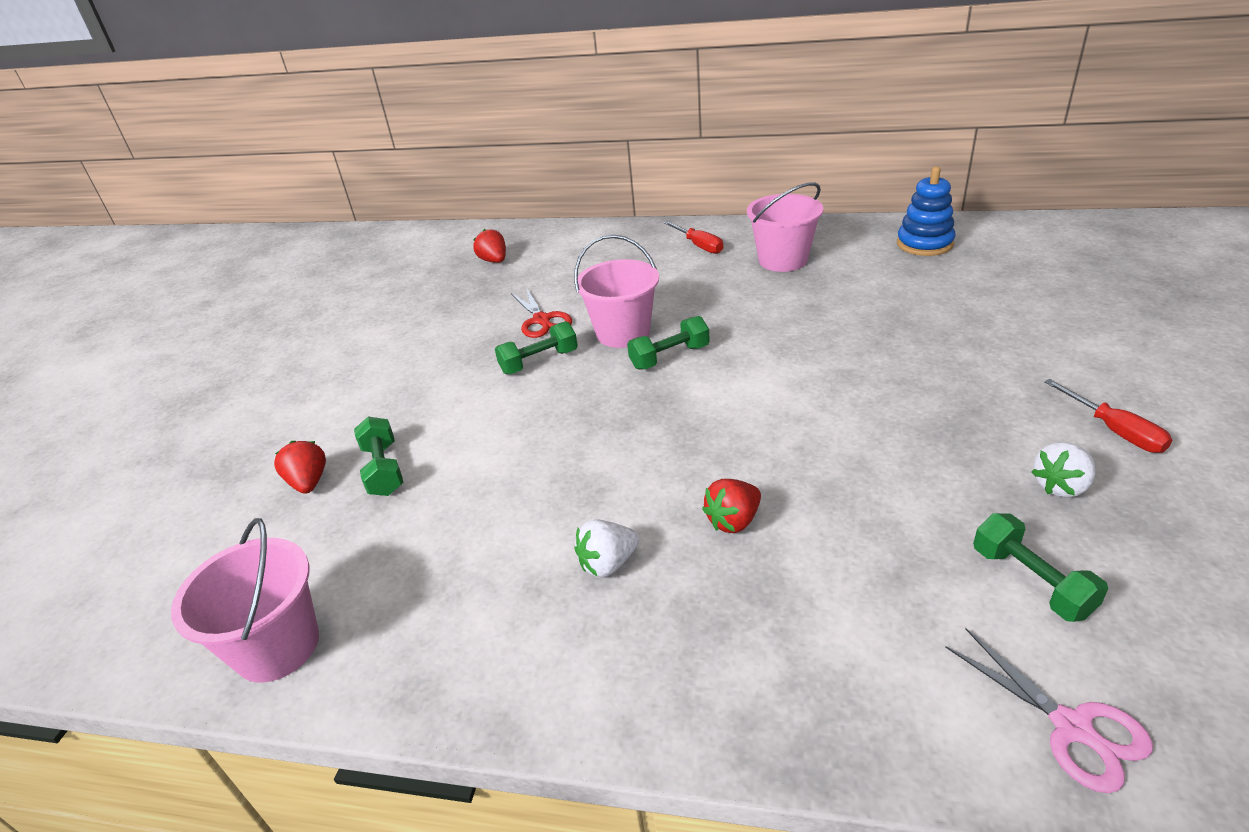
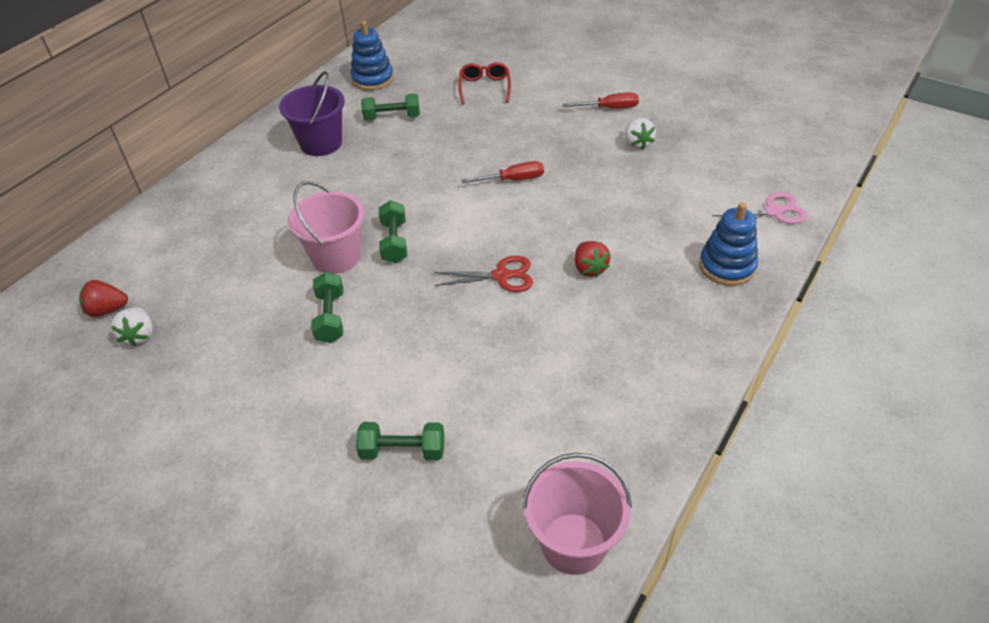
camera: 70 degrees left, 10 degrees up
(309, 482) = (380, 511): red strawberry -> none
(541, 320) = (264, 300): red scissors -> red scissors (501, 276)
(608, 563) = (592, 336): white strawberry -> white strawberry (139, 335)
(699, 246) = (246, 175): red screwdriver -> red screwdriver (513, 180)
(783, 260) = (321, 143): pink bucket -> purple bucket
(855, 685) = (727, 266): none -> blue stacking toy
(1011, 314) = (484, 88): none -> red glasses
(1031, 581) = (692, 183): green dumbbell -> green dumbbell (392, 117)

